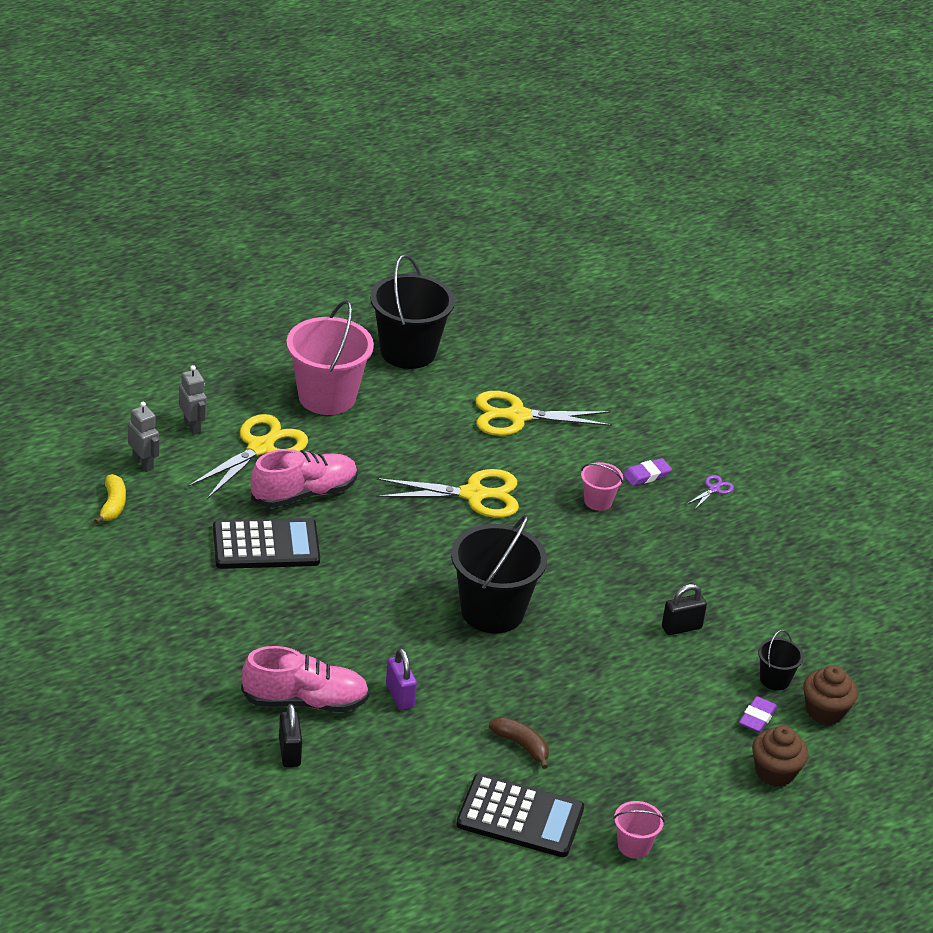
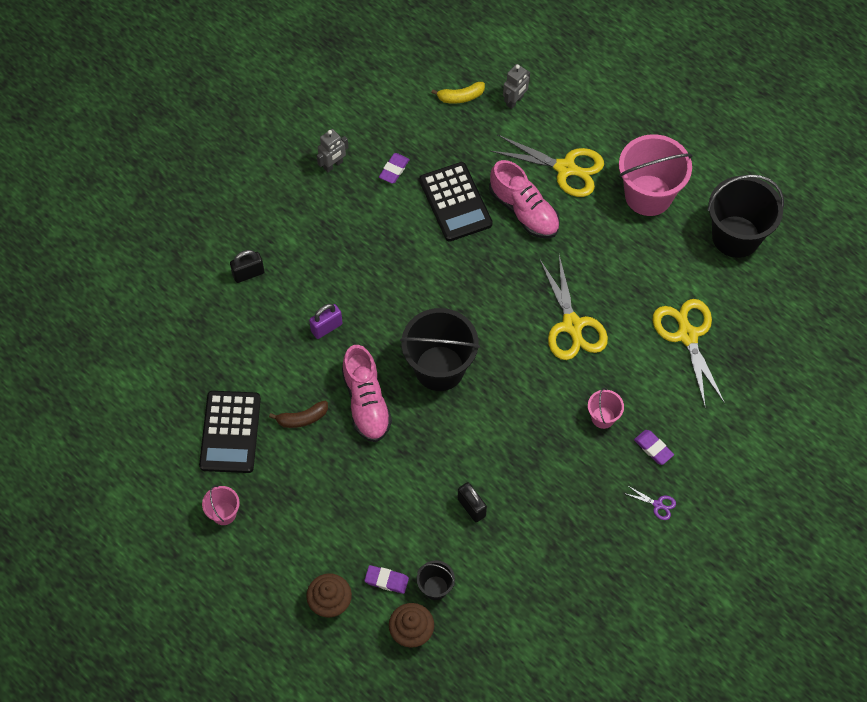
camera: 80 degrees right, 25 degrees up
(192, 426) = (571, 118): grey robot -> grey robot (333, 165)
(192, 586) = (394, 170): none -> purple eraser
(305, 701) = (301, 270): pink shoe -> pink shoe (366, 402)
(521, 745) = (302, 418): brown banana -> brown banana turned 45 degrees clockwise

